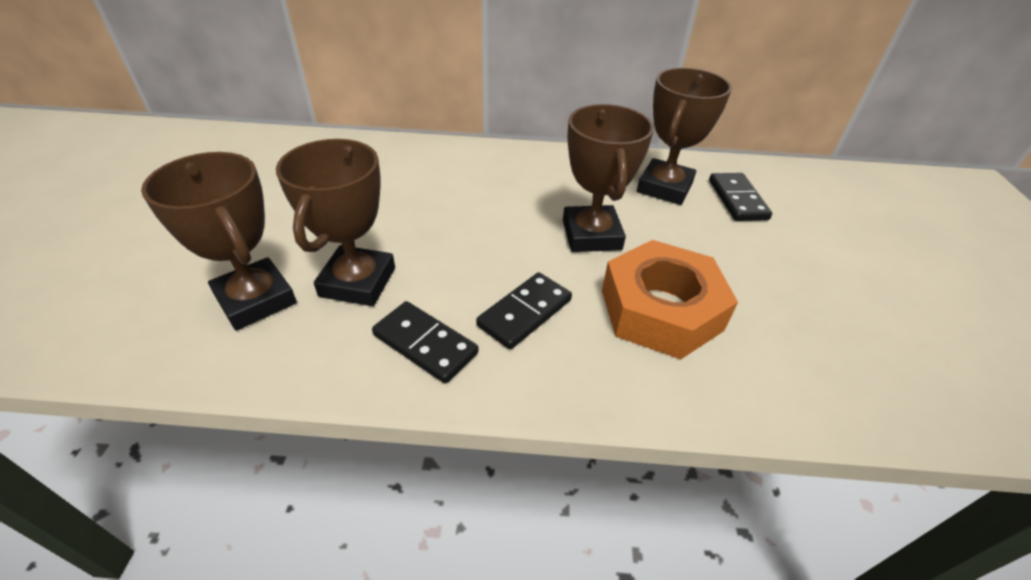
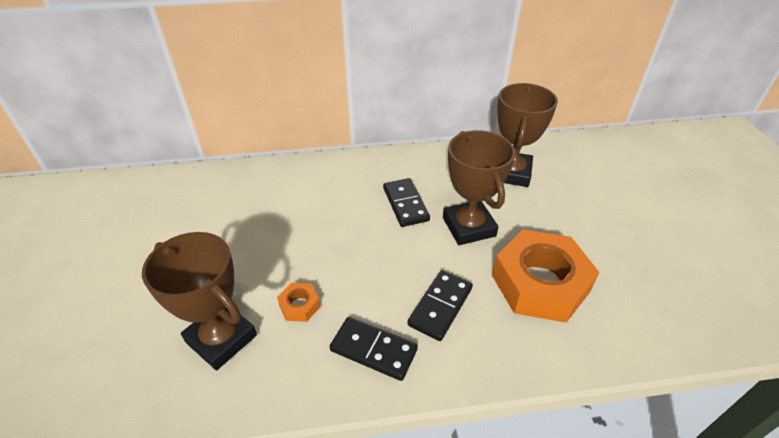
camera: 10 degrees left, 0 degrees up
(358, 282) = (299, 305): brown trophy -> orange nut
(737, 199) = (568, 174): black domino -> black domino (405, 204)

